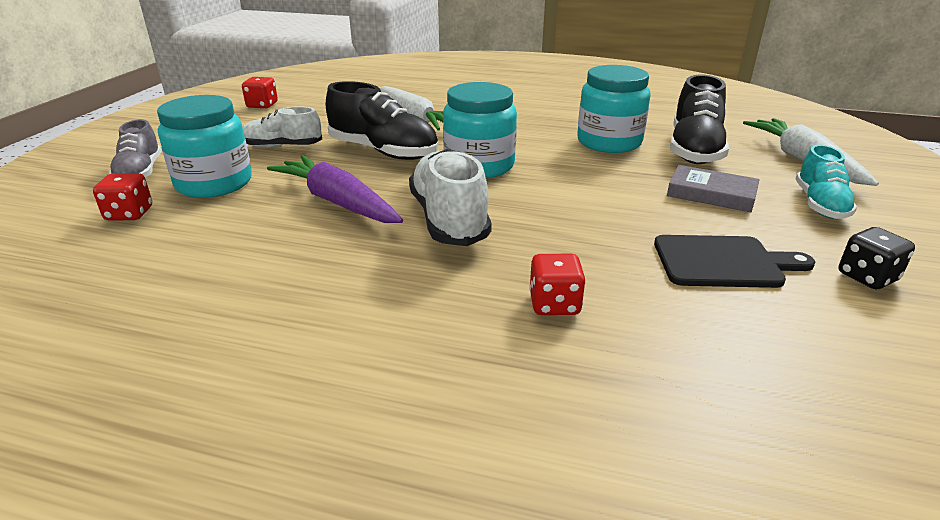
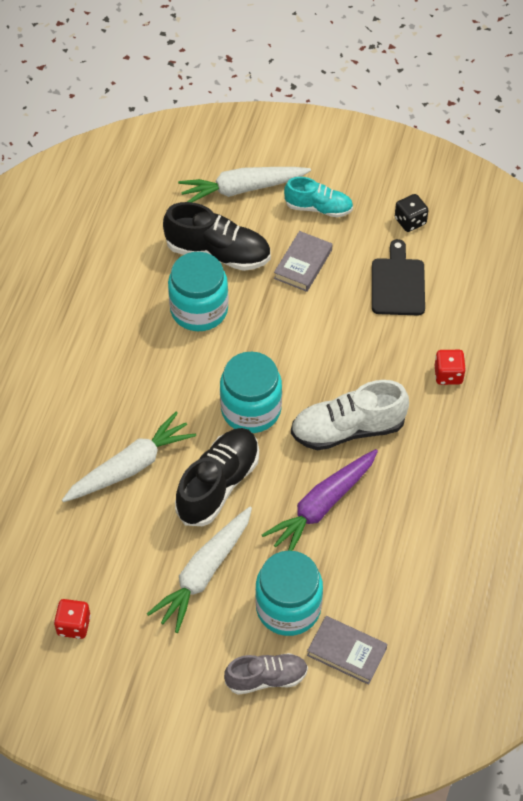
camera: 90 degrees left, 25 degrees up
(129, 214) = (347, 652): red dice -> grey book
(282, 146) = (203, 573): white shoe -> white carrot

